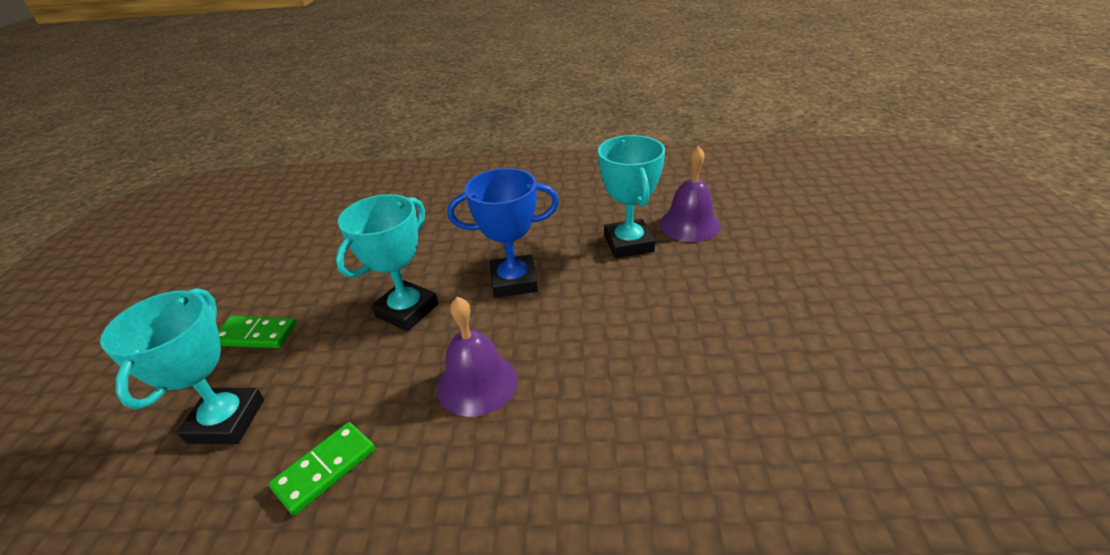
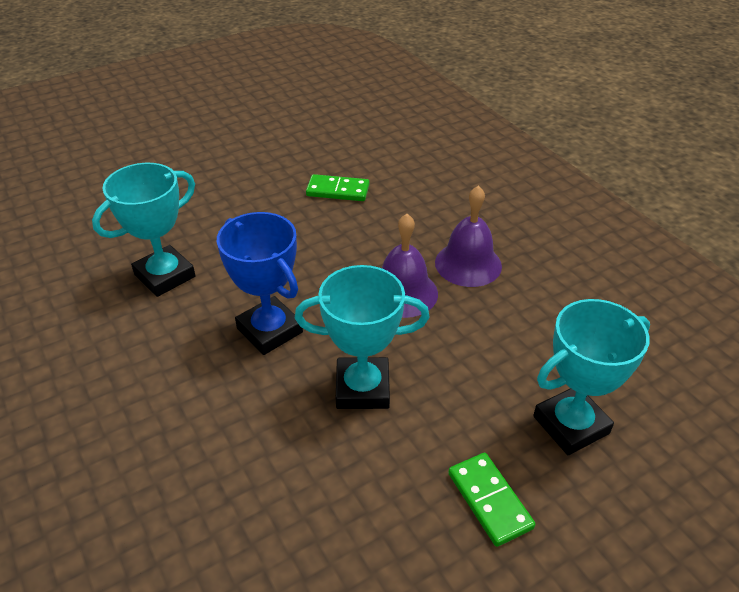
camera: 125 degrees left, 5 degrees up
(325, 469) = (534, 329): green domino -> green domino (338, 191)
(689, 224) = (112, 247): purple bell -> purple bell (468, 264)

